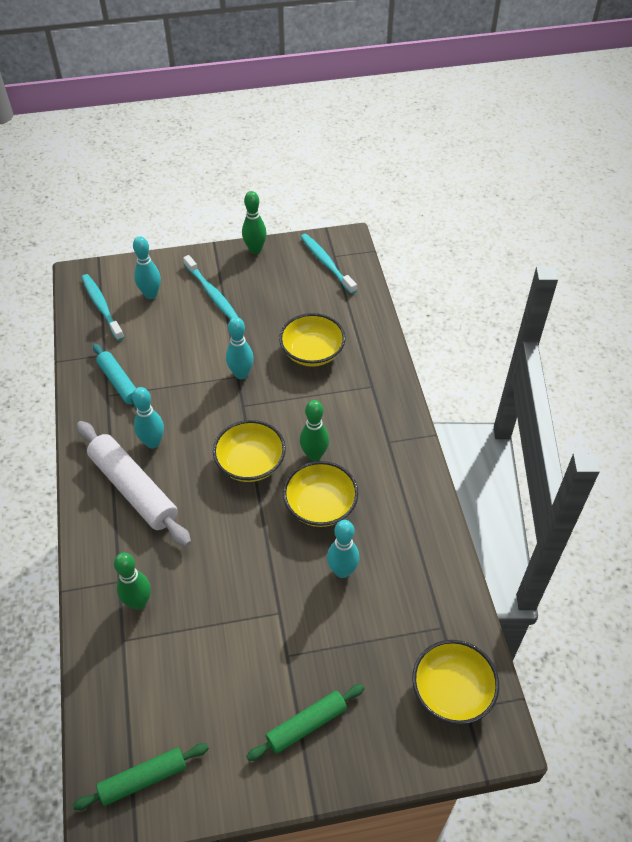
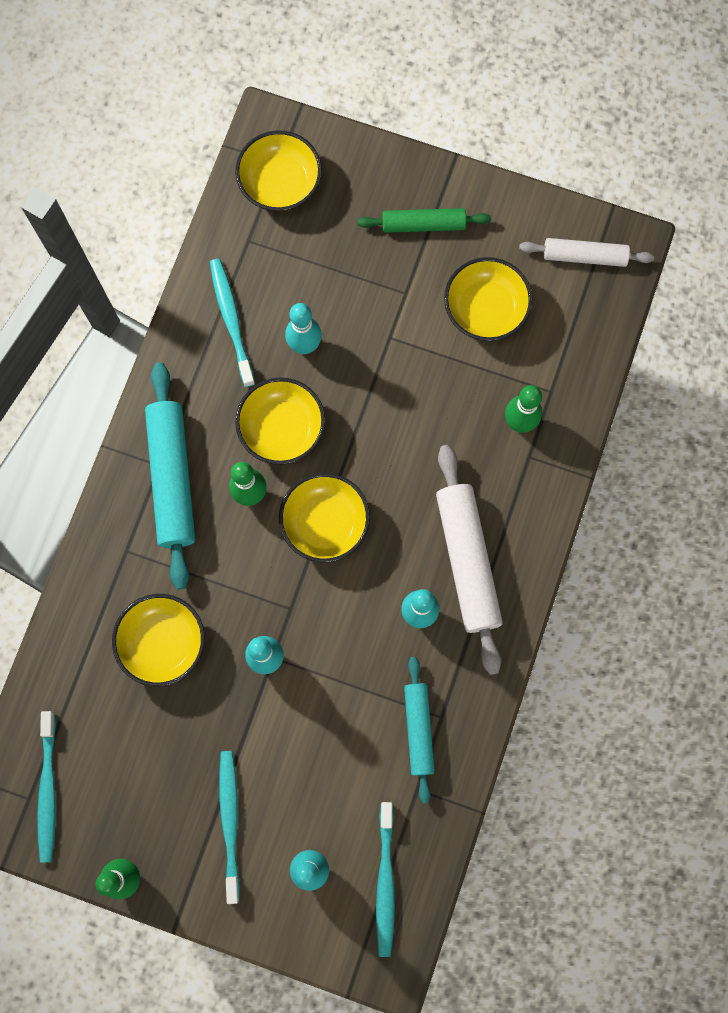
camera: 150 degrees left, 25 degrees up
(143, 779) = (584, 256): green rolling pin -> white rolling pin
(212, 679) = (485, 309): none -> yellow bowl
(374, 438) = (172, 478): none -> turquoise rolling pin
(409, 559) = (231, 321): none -> turquoise toothbrush

